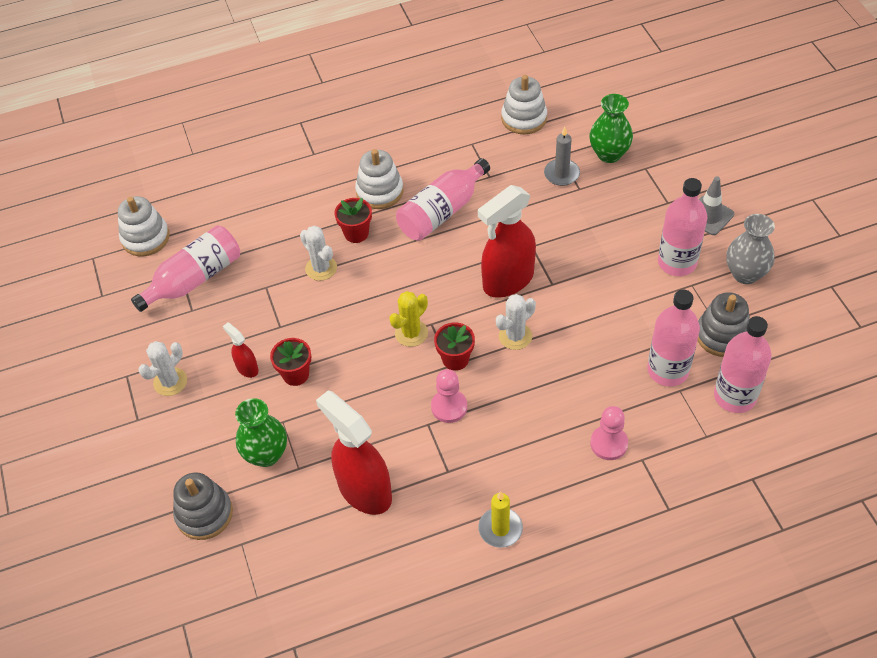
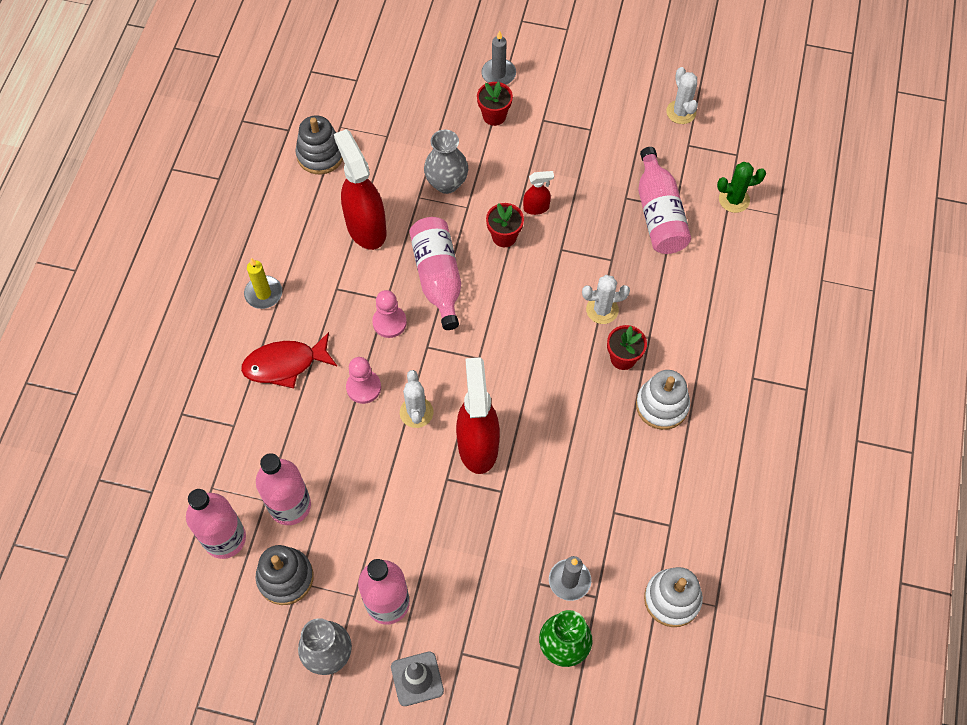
camera: 120 degrees right, 10 degrees up
(98, 491) = (498, 74): none -> grey candle
(145, 238) = (734, 200): white stacking toy -> green cactus
(170, 382) = (562, 153): white cactus -> white cactus (681, 112)
(204, 514) = (428, 125): grey stacking toy -> grey stacking toy (320, 155)
(266, 454) = (446, 183): green vase -> grey vase
(364, 490) = (366, 227): red spray bottle -> red spray bottle turned 105 degrees counterclockwise
(411, 333) = (480, 337): yellow cactus -> none
(442, 211) = (598, 443): pink bottle -> pink bottle (438, 278)
(455, 359) = (429, 354): red flower pot -> red flower pot (494, 116)
(554, 460) = (285, 364): none -> red fish
(609, 443) = (265, 412): pink pawn -> pink pawn (363, 387)

